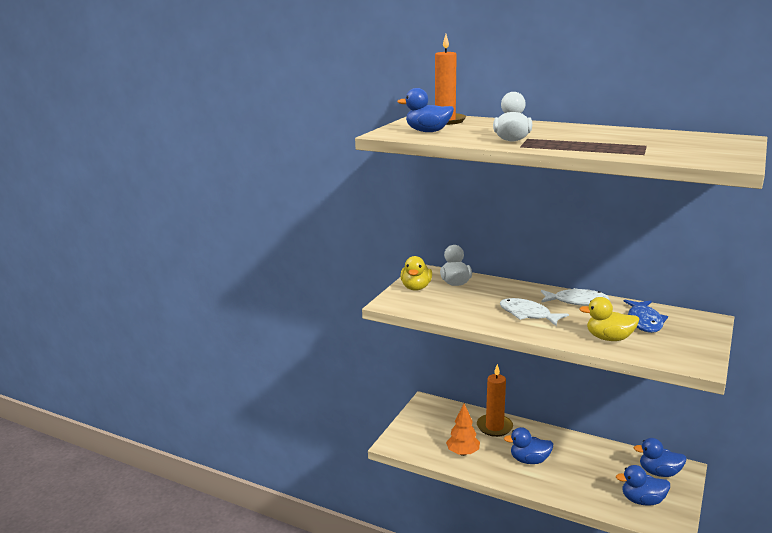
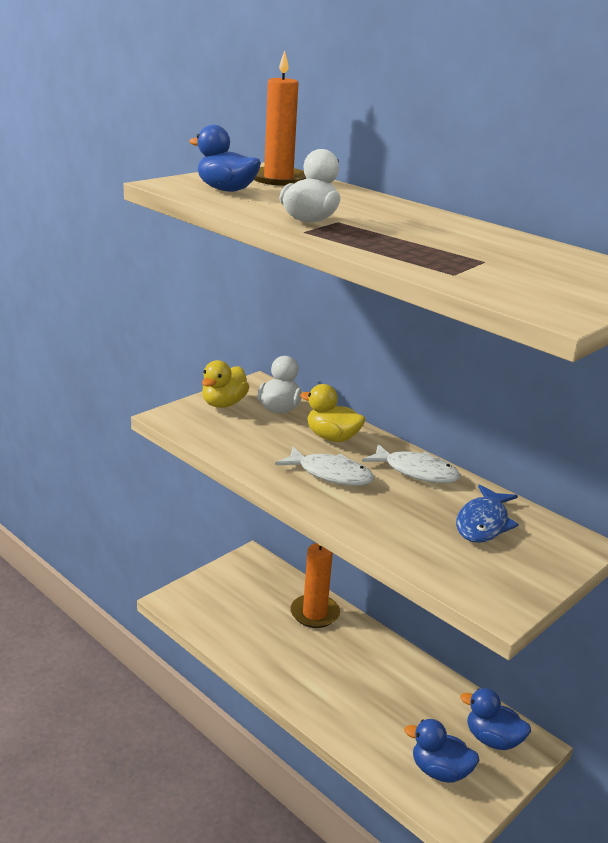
camera: 15 degrees right, 5 degrees up
(463, 453) = (249, 636): orange tree -> none
(528, 314) = (330, 474): white fish -> white fish turned 150 degrees clockwise
(529, 460) = (327, 671): blue duck -> none
(609, 338) = (407, 535): yellow duck -> yellow duck (332, 438)

